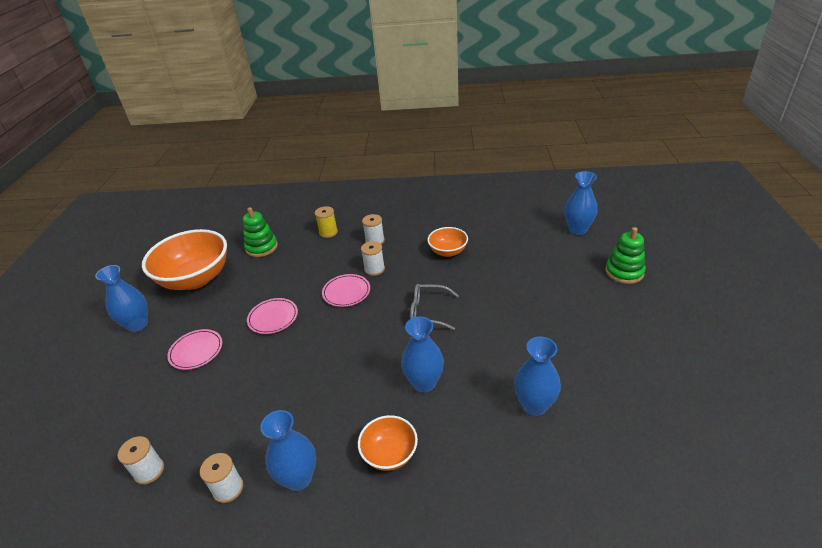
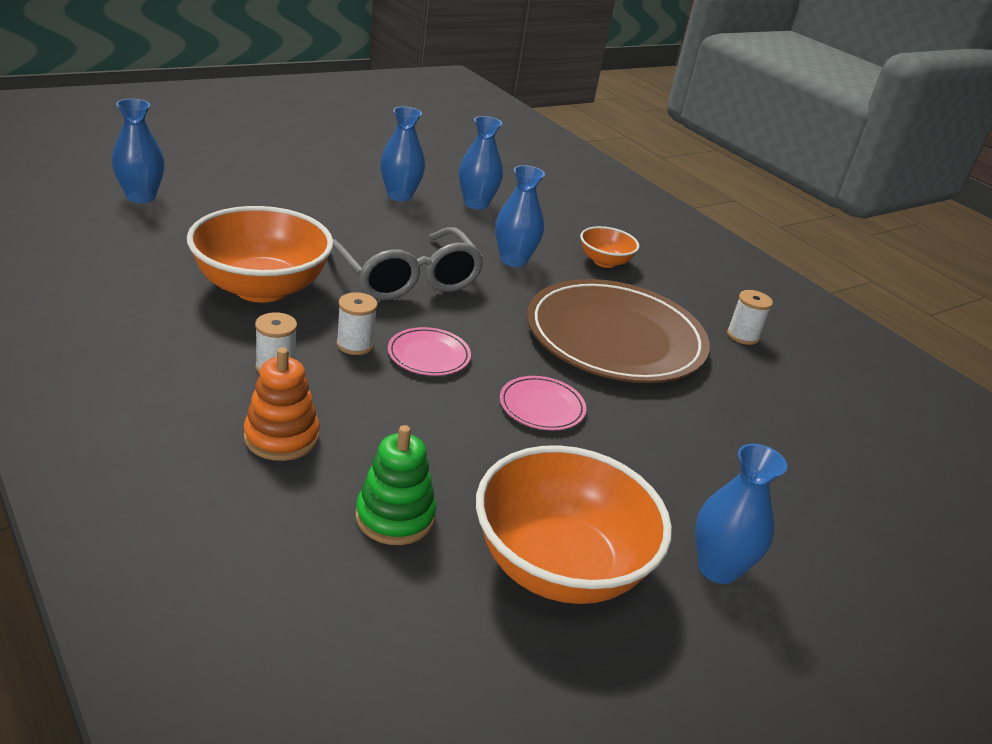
camera: 135 degrees left, 5 degrees down
(149, 471) = (803, 395): white spool -> none
(196, 351) = (670, 454): pink plate -> none
(295, 390) = (615, 337): none -> brown plate
(298, 478) = (683, 301): blue vase -> blue vase (399, 196)
(328, 232) = (281, 437): yellow spool -> orange stacking toy
(428, 311) = (407, 279): grey glasses -> grey glasses, size x1.80
(448, 251) = (261, 288): orange bowl -> orange bowl, size x1.98
(624, 272) = (229, 169): green stacking toy -> none

